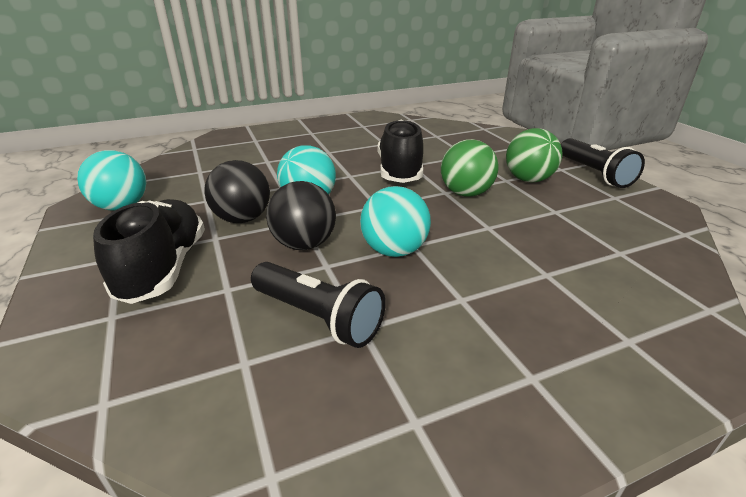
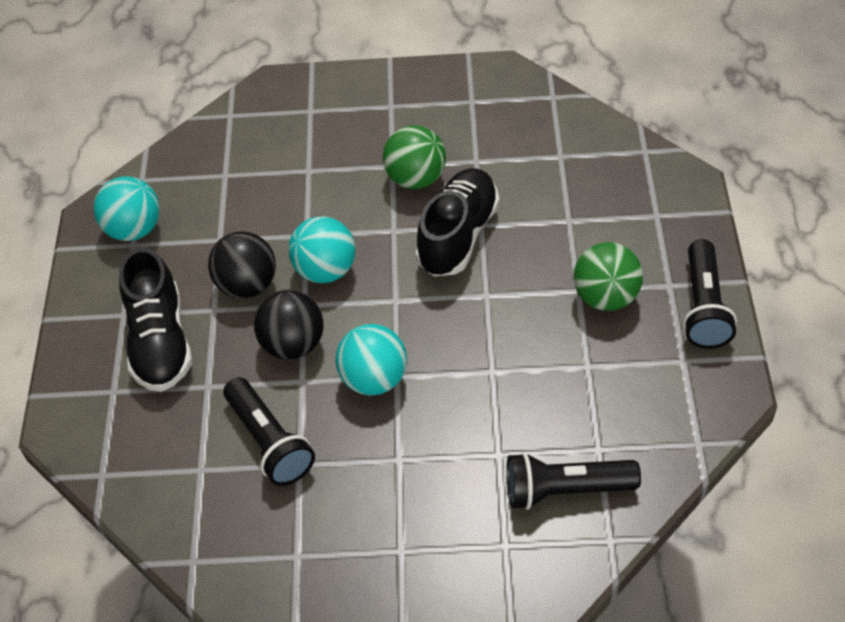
camera: 25 degrees right, 20 degrees up
(164, 268) = (160, 342): black shoe -> black shoe turned 150 degrees clockwise
(465, 193) = (508, 304): green ball -> green ball (416, 178)
(629, 284) = (565, 490): none -> black flashlight

